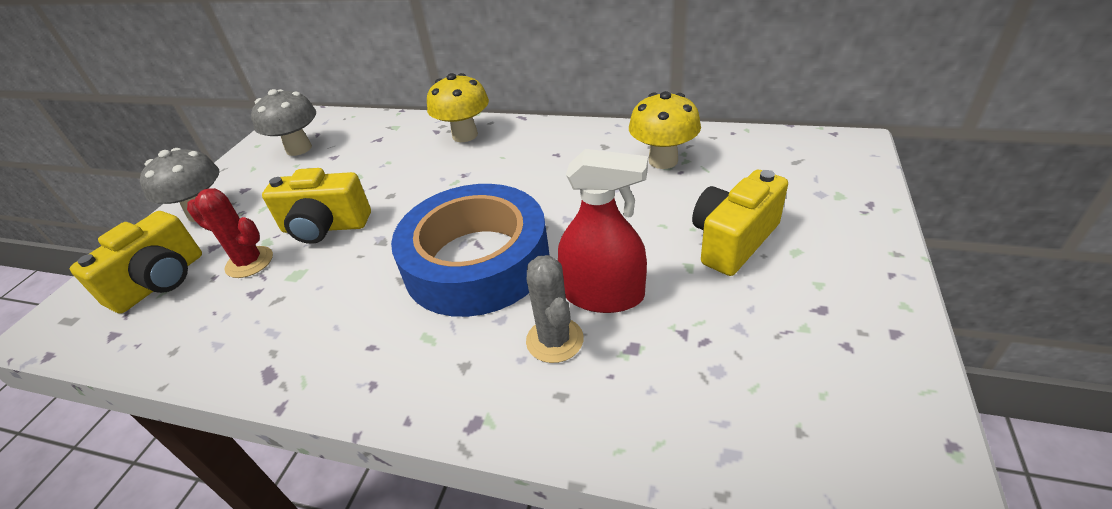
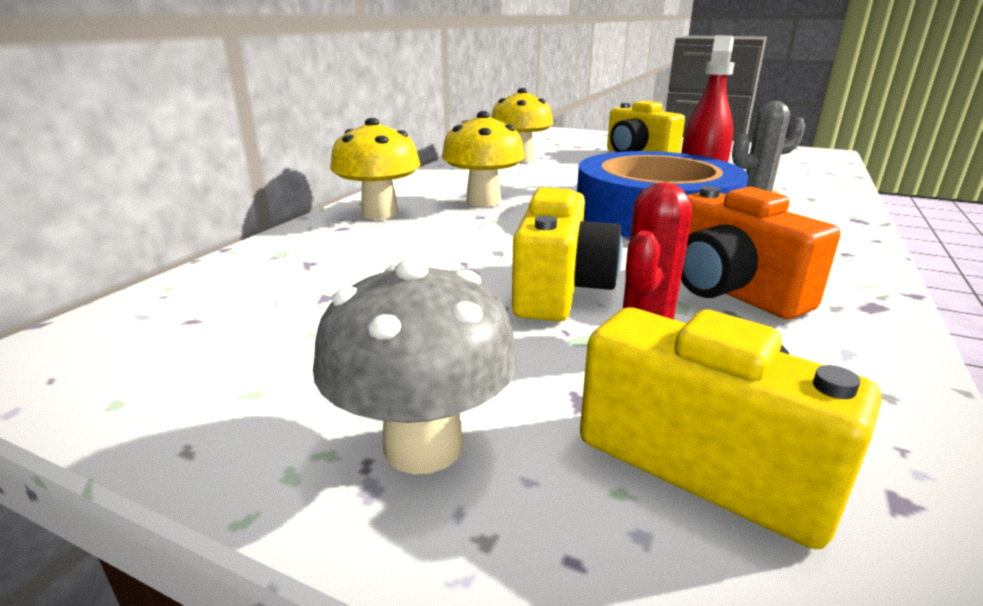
camera: 85 degrees left, 15 degrees down
(299, 149) = (236, 335): grey mushroom -> none
(307, 299) = (729, 291): none -> orange camera
(501, 168) = (483, 201): none -> yellow mushroom

